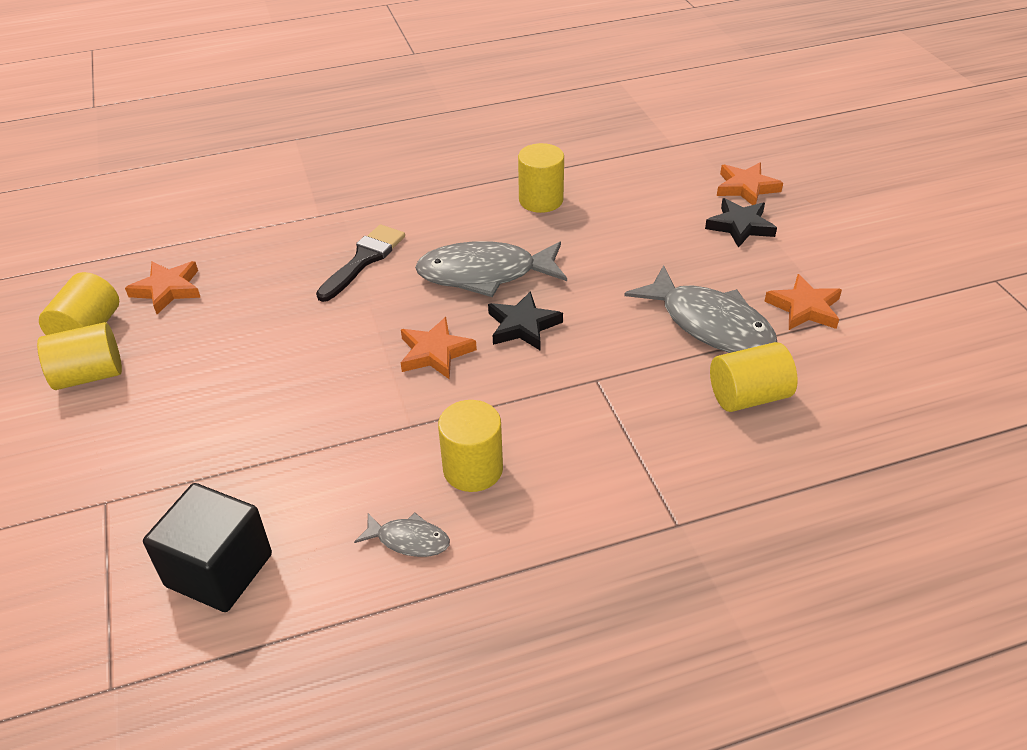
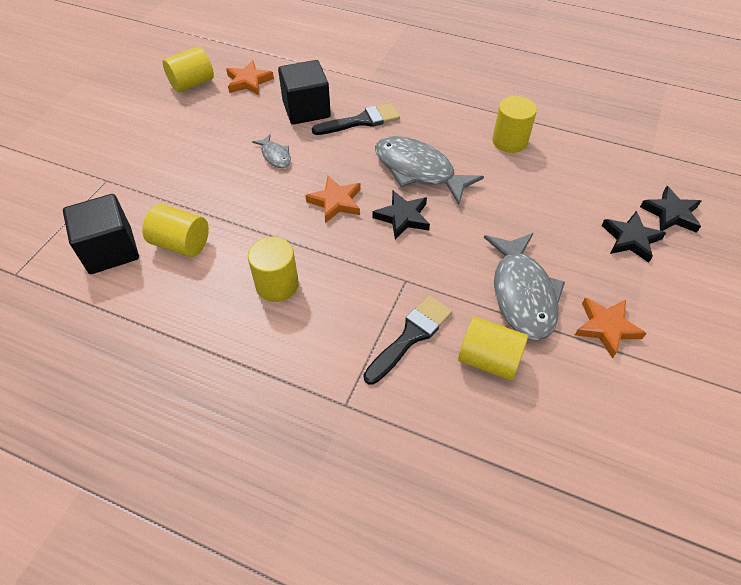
camera: 40 degrees right, 10 degrees up
(89, 375) = (168, 108): yellow cylinder -> yellow cylinder (181, 243)
(283, 281) = (306, 109): none -> black cube
(409, 540) = (203, 300): grey fish -> grey fish (275, 156)
(660, 424) = (411, 336): none -> black brush
(746, 188) = (671, 214): orange star -> black star

